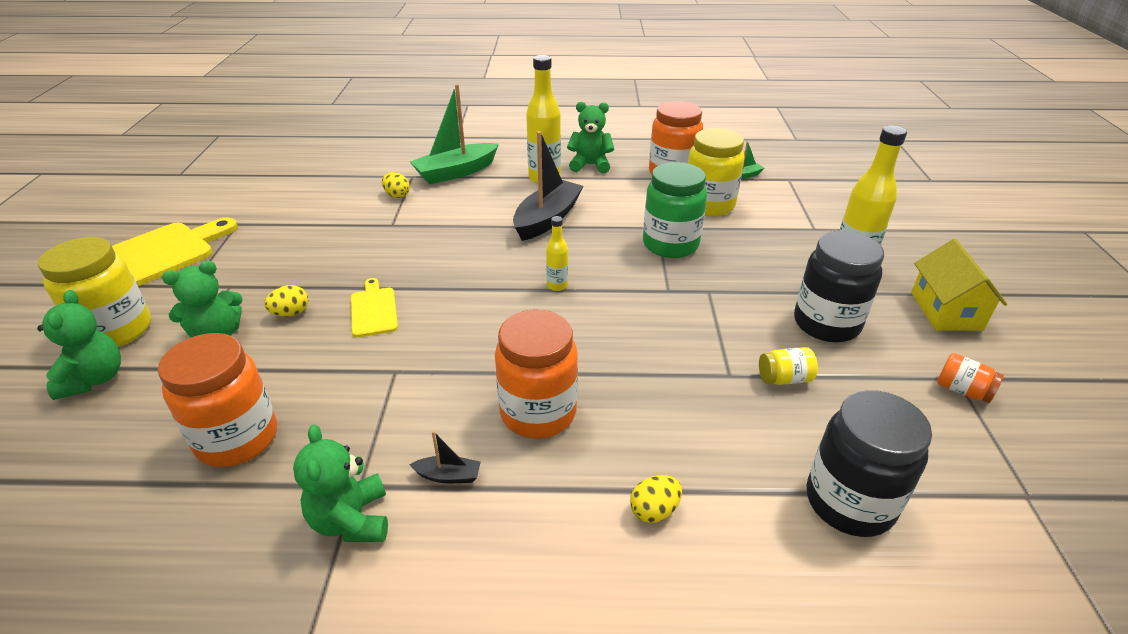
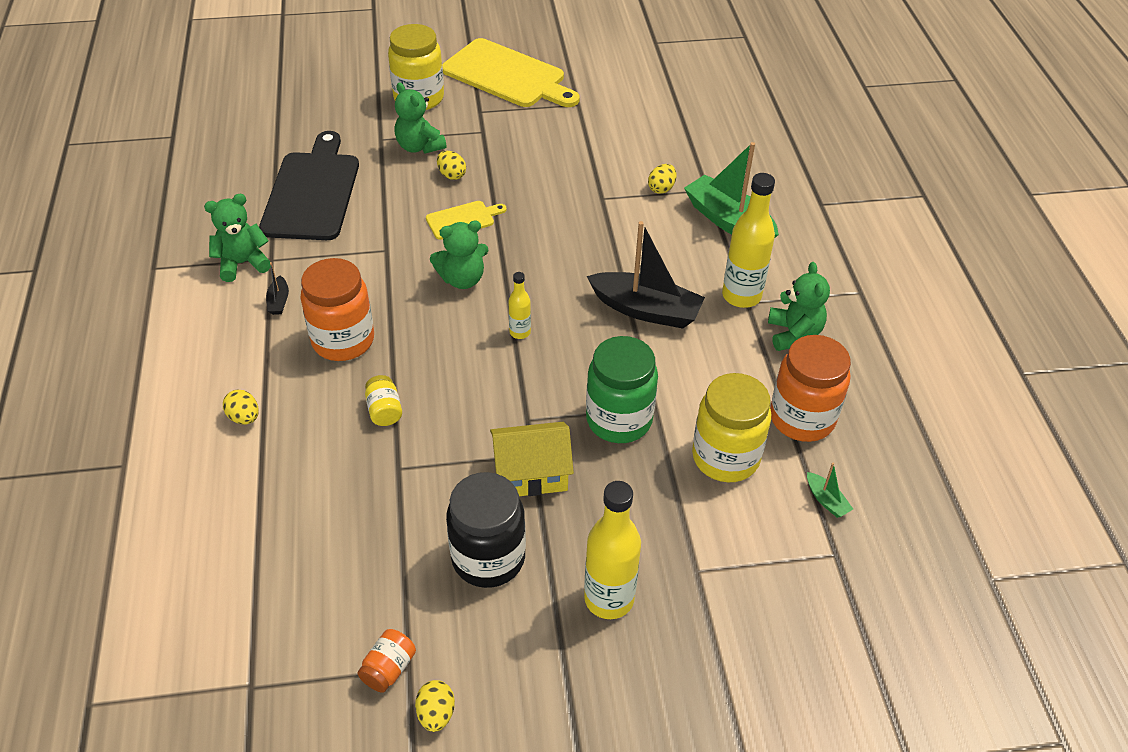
camera: 80 degrees right, 10 degrees up
(94, 379) = (366, 109): green teddy bear -> green teddy bear (462, 279)
(237, 439) = (312, 192): orange jar -> black cutting board
(784, 378) = (396, 511): yellow jar -> yellow jar (384, 410)
(849, 502) = (247, 544): black jar -> none
(945, 311) = (531, 689): yellow house -> yellow house (531, 474)
(993, 363) = (436, 714): none -> yellow egg

